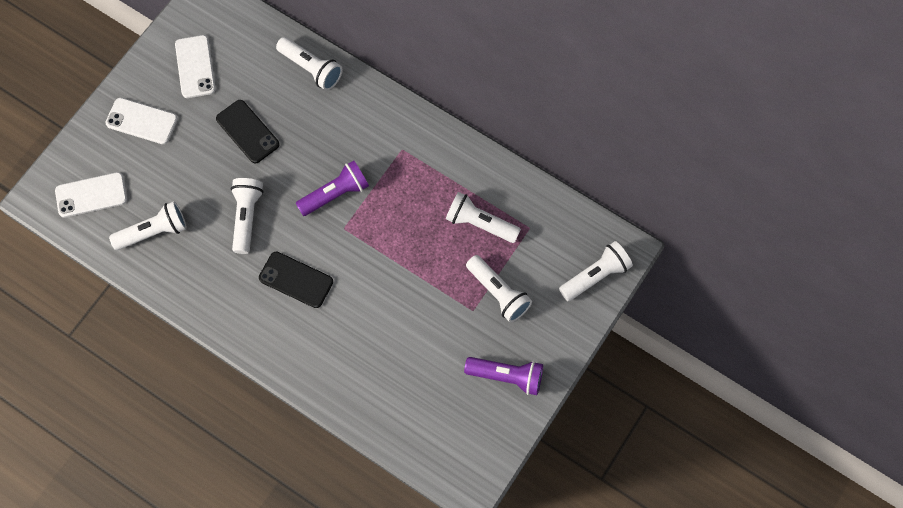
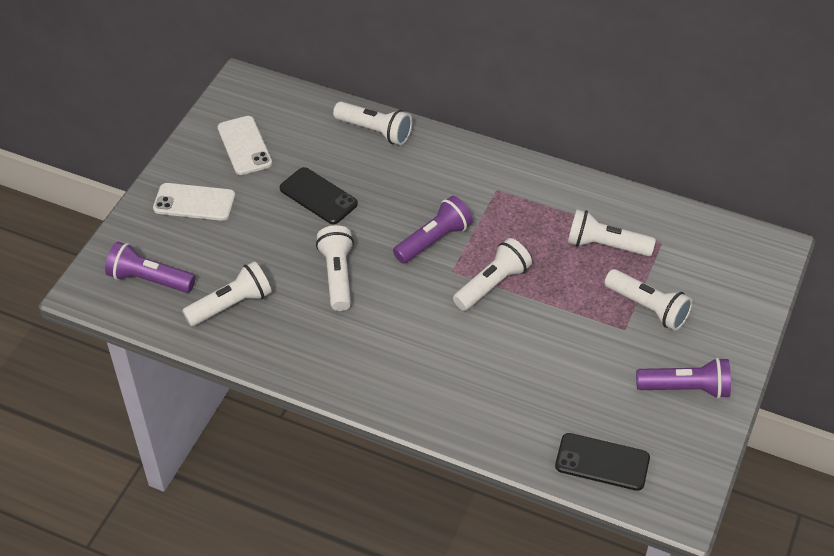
camera: 10 degrees left, 20 degrees down
(91, 195) = (149, 279): white phone -> purple flashlight
(296, 280) = (411, 328): black phone -> black phone (602, 462)
(595, 276) = (751, 276): white flashlight -> white flashlight (492, 284)

